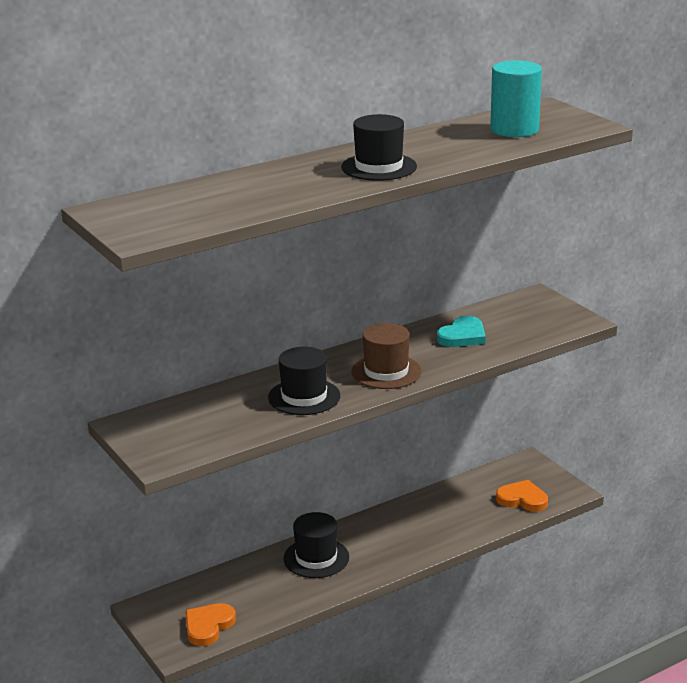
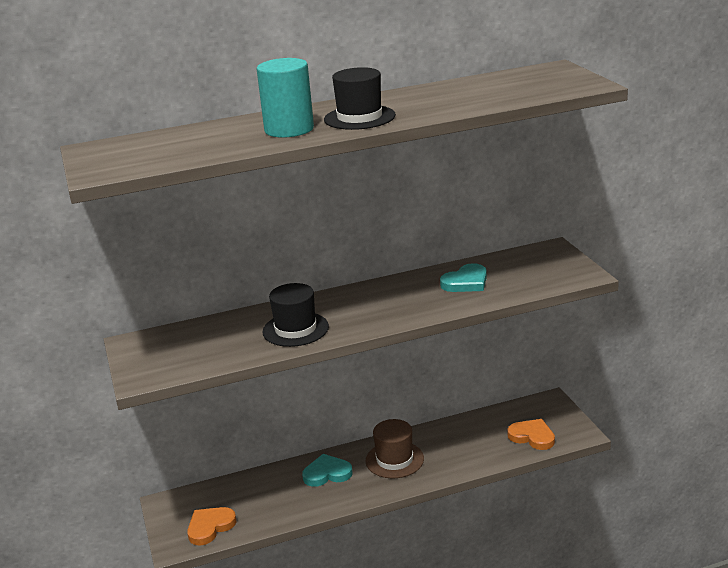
camera: 15 degrees right, 0 degrees up
(316, 558) = (327, 473): black hat -> turquoise heart
(386, 372) = (380, 311): brown hat -> brown hat (394, 460)
(514, 130) = (510, 87): turquoise cylinder -> turquoise cylinder (289, 129)

